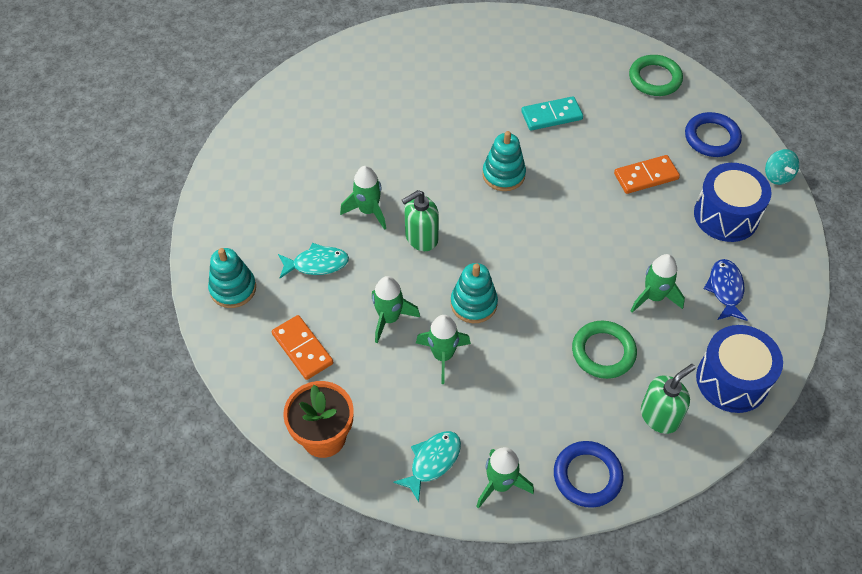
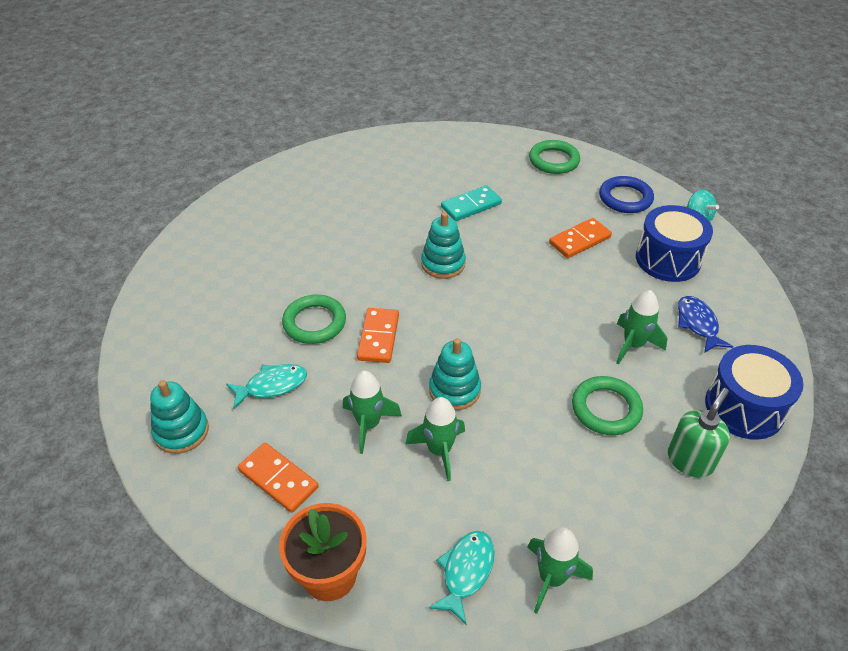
camera: 15 degrees left, 10 degrees down
(368, 211) = (314, 322): green rocket -> green ring
(421, 238) = (378, 337): green soap dispenser -> orange domino
(587, 476) = (642, 544): blue ring -> none

